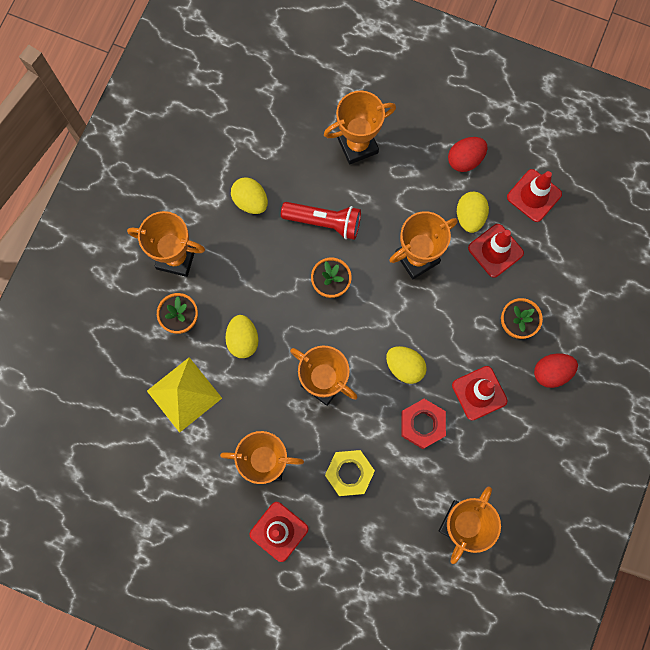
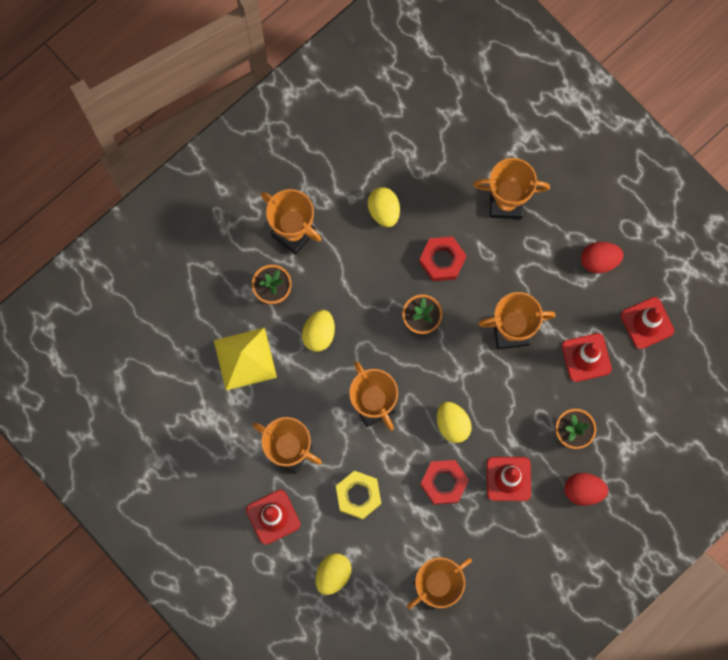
camera: 25 degrees right, 0 degrees up
(324, 222) = (442, 260): red flashlight -> red nut
(470, 216) = (578, 315): yellow egg -> yellow egg (333, 574)

